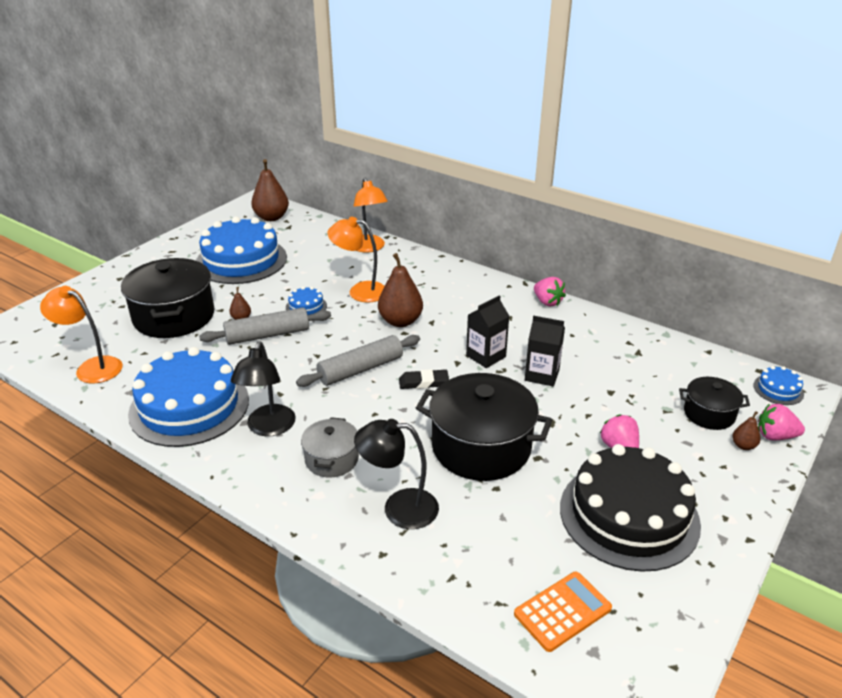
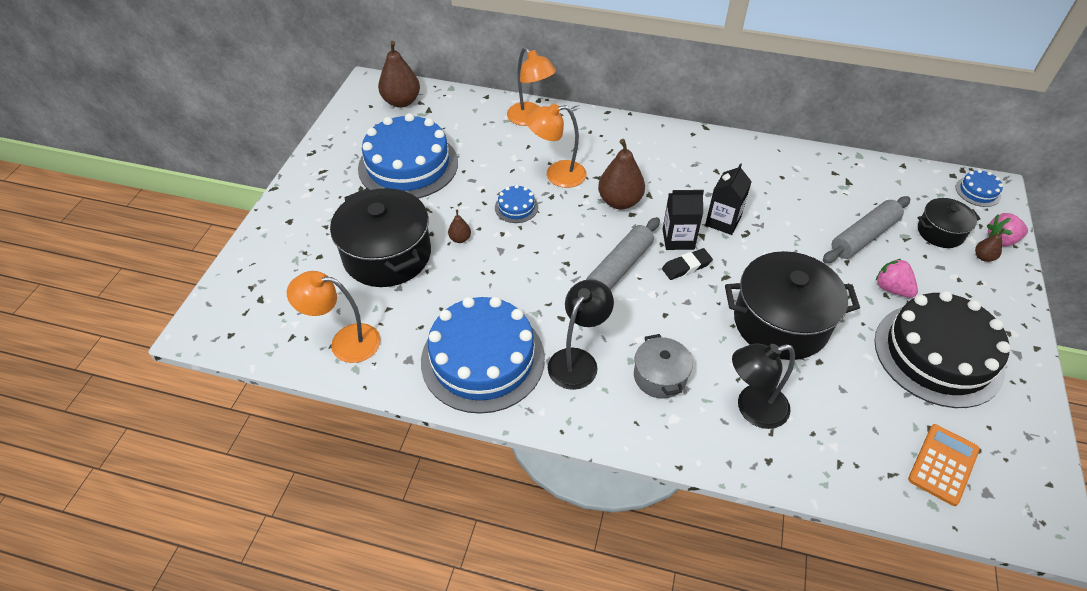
camera: 20 degrees left, 15 degrees up
(267, 335) = (501, 252): grey rolling pin -> grey rolling pin (864, 237)
(268, 428) = (578, 360): black lamp -> black lamp turned 135 degrees counterclockwise
(542, 375) = (783, 229): black carton -> black carton (678, 239)
(547, 302) = (738, 144): pink strawberry -> none

